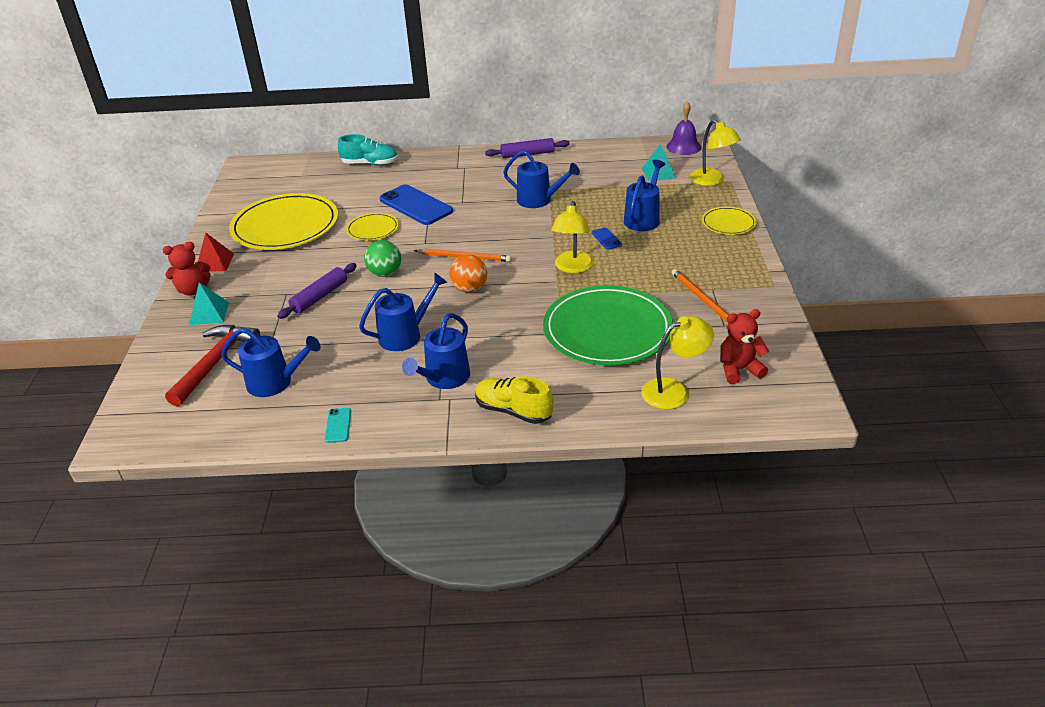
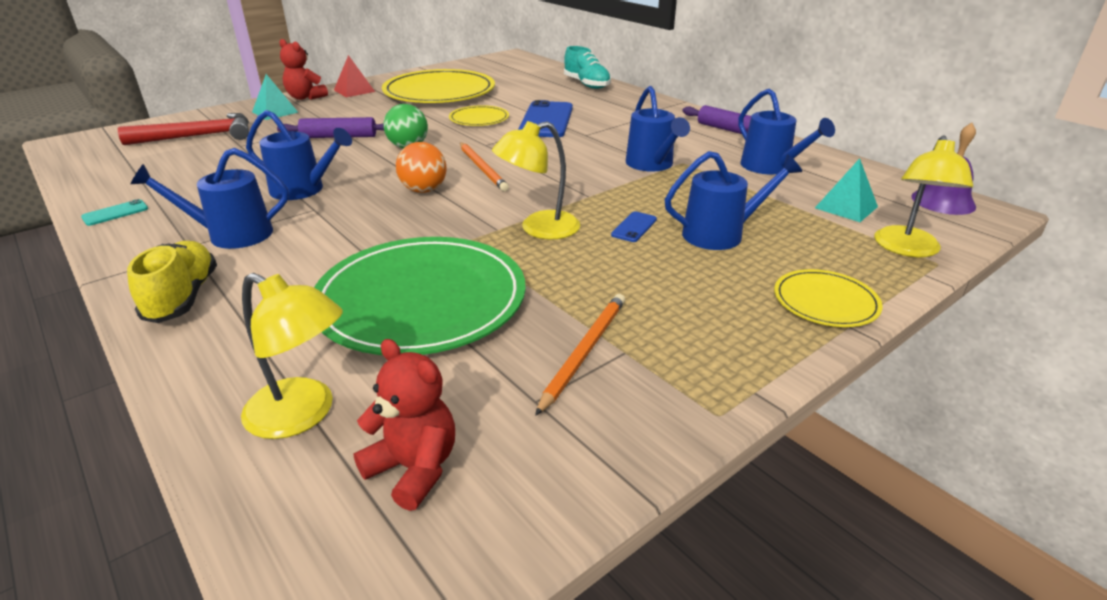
camera: 50 degrees right, 5 degrees down
(275, 382) = (180, 165): blue watering can -> blue watering can (770, 167)

